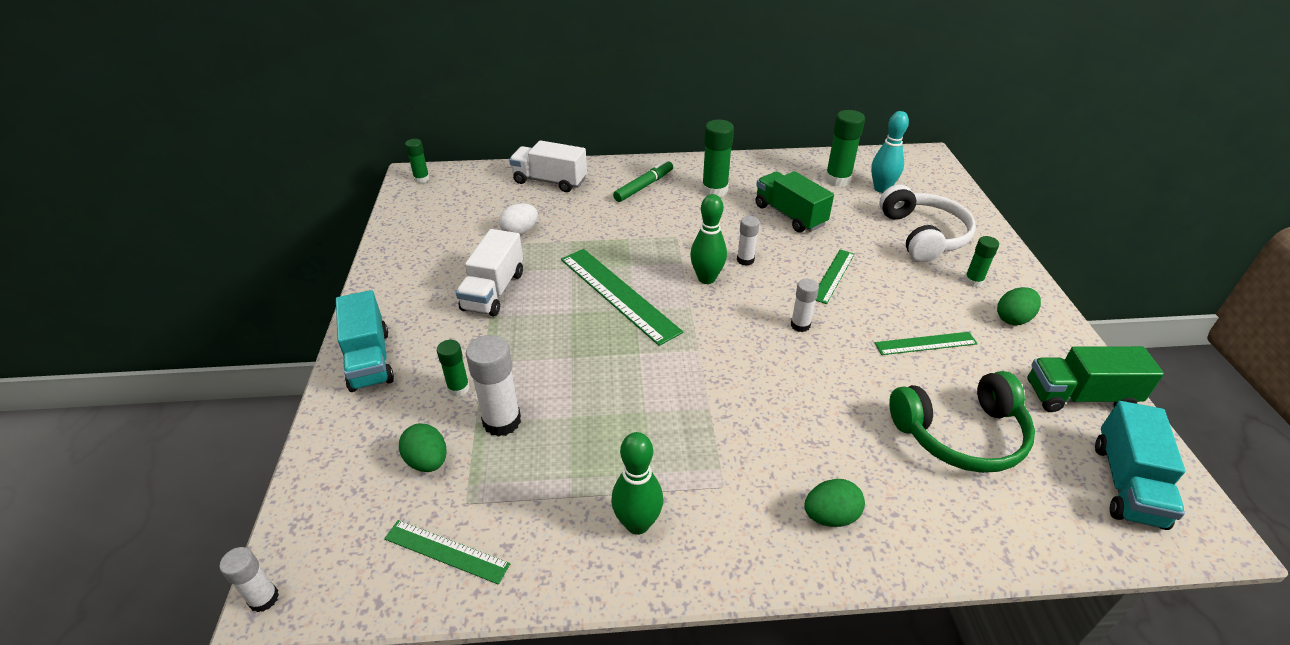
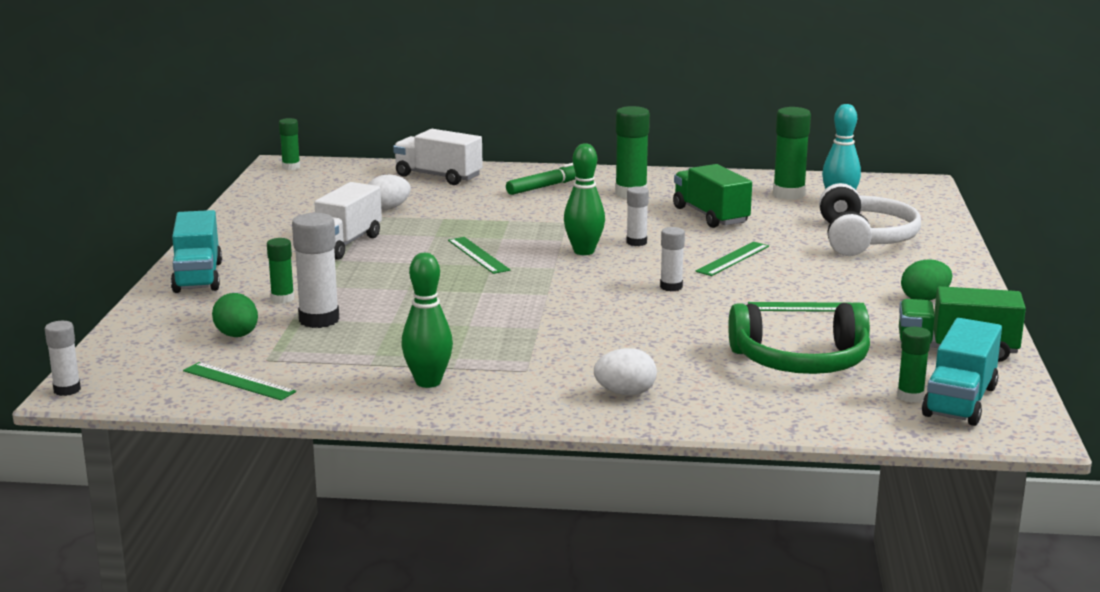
camera: 10 degrees right, 20 degrees down
(618, 294) = (478, 255): green ruler -> green ruler, size x0.56
(830, 516) = (625, 393): green egg -> white egg
(973, 281) = (899, 272): green glue stick -> green glue stick (910, 396)

